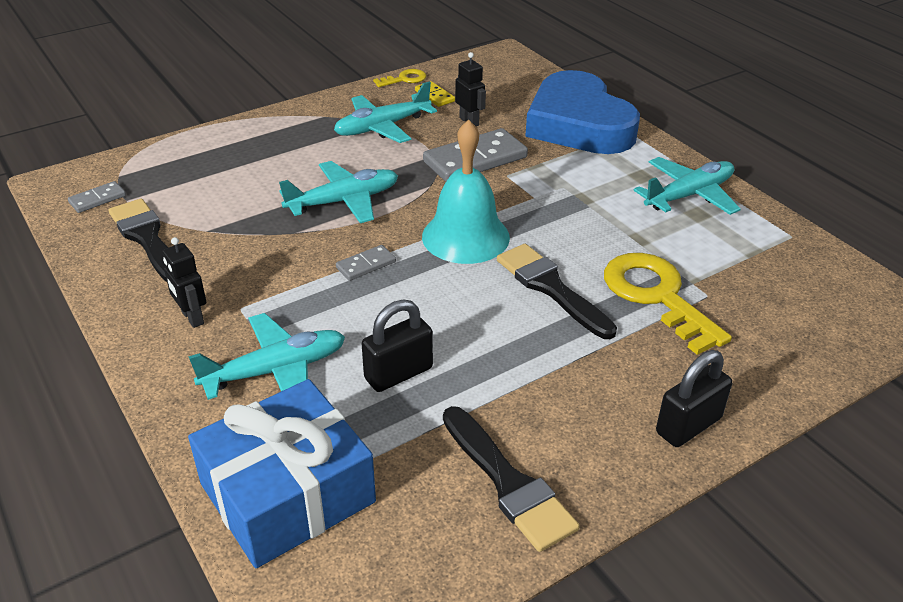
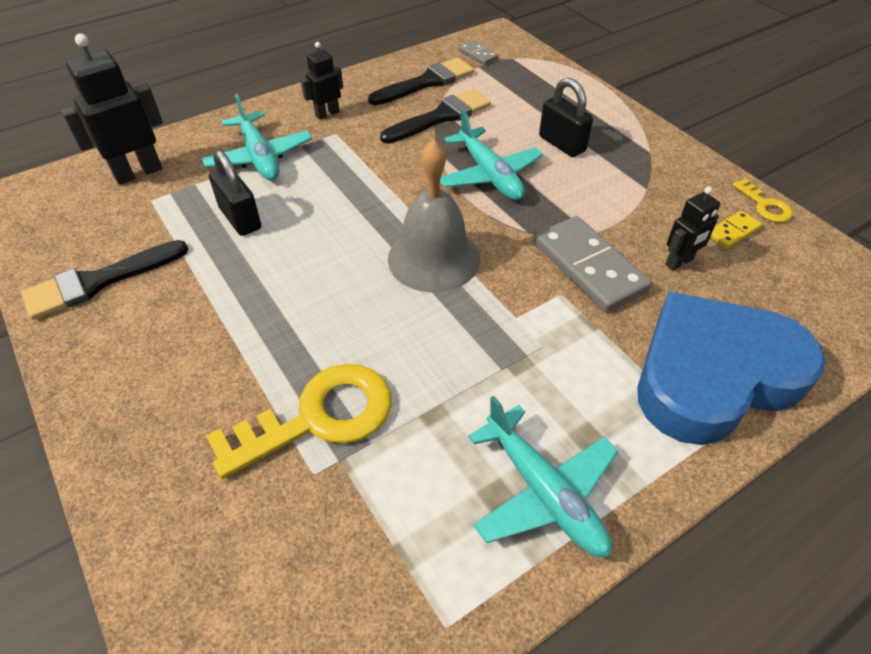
camera: 90 degrees right, 10 degrees up
(287, 493) = (138, 173): blue gift -> black robot
(366, 265) = (388, 194): grey domino -> none
(382, 127) = (640, 193): turquoise plane -> none
(465, 236) = (434, 258): turquoise bell -> grey bell
(551, 288) = (342, 322): black brush -> black brush (440, 117)
(688, 425) = (113, 416): black padlock -> black padlock (562, 144)

